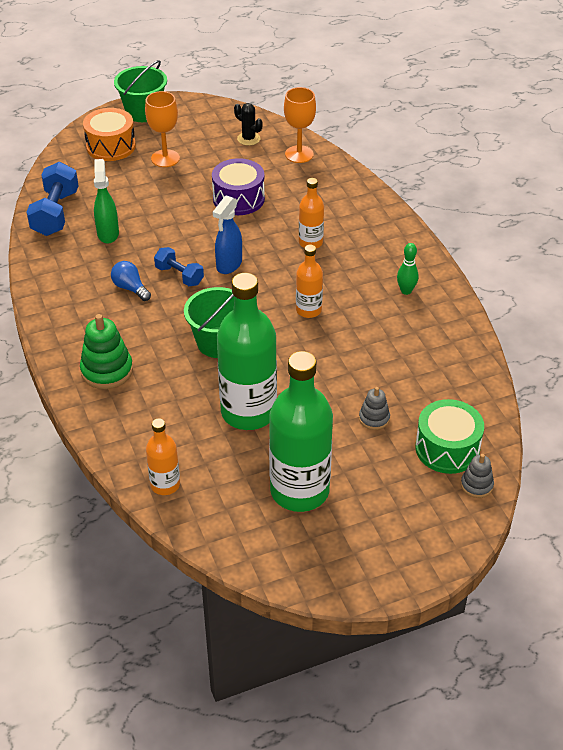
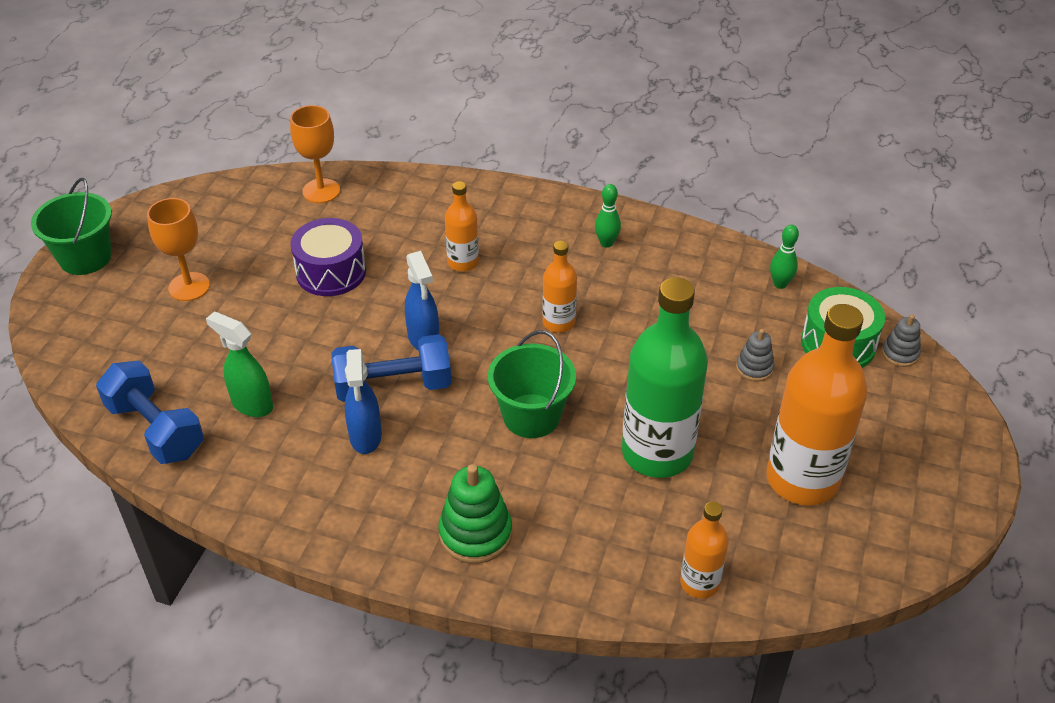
camera: 50 degrees left, 0 degrees up
(111, 146) = (105, 316): orange drum -> none
(130, 288) = (365, 437): blue light bulb -> blue spray bottle
(179, 275) = (393, 386): blue dumbbell -> blue dumbbell, size x1.64
(248, 139) = (247, 209): black cactus -> none
(299, 491) = (802, 479): green bottle -> orange bottle
(471, 390) = (780, 284): none -> green bowling pin

